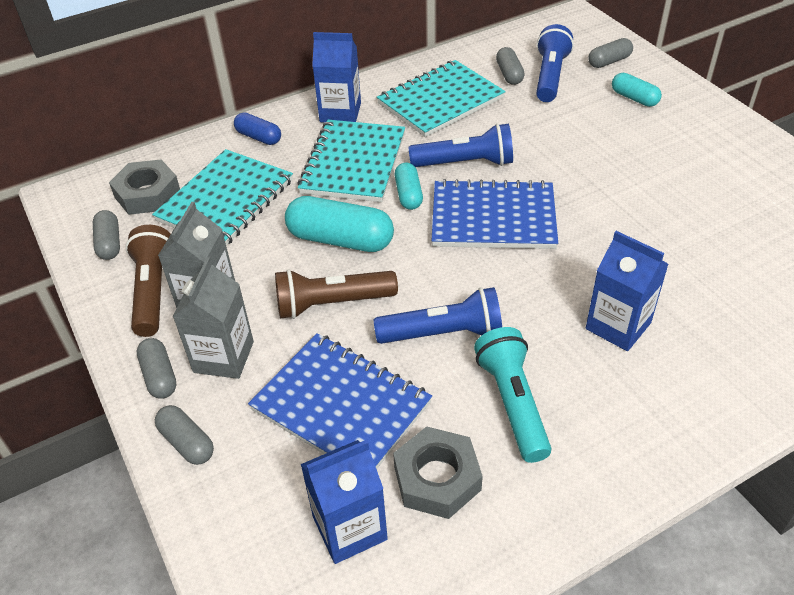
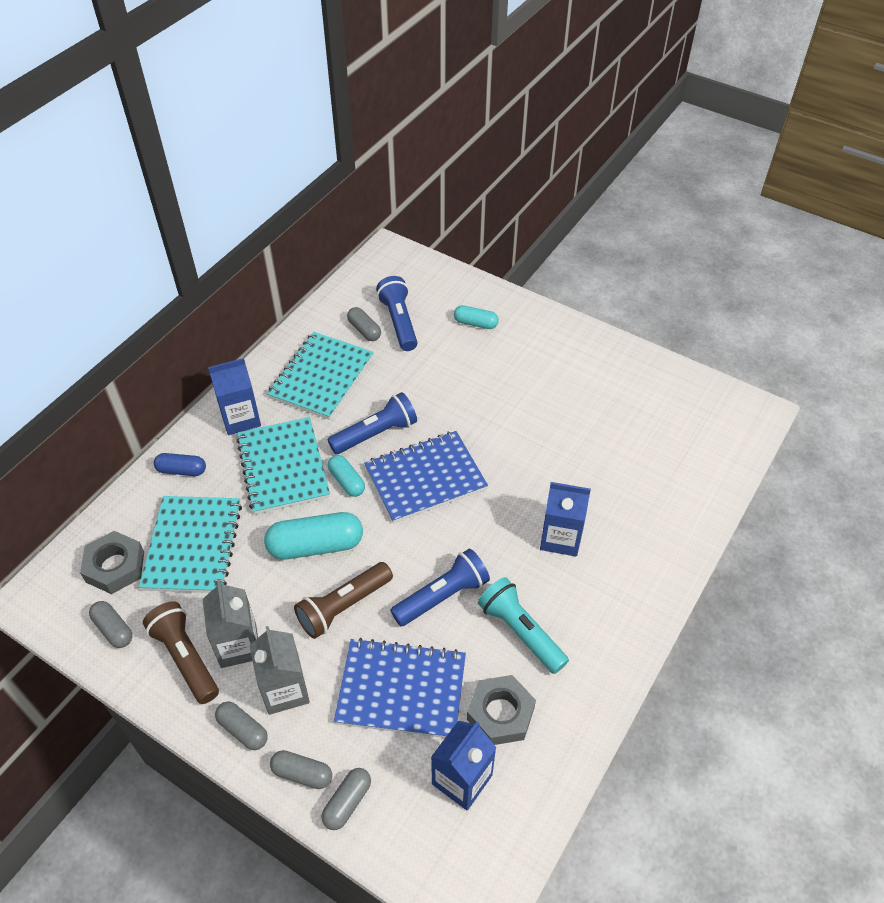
camera: 30 degrees left, 5 degrees up
(609, 61) = (438, 291): grey capsule -> grey capsule (347, 802)

